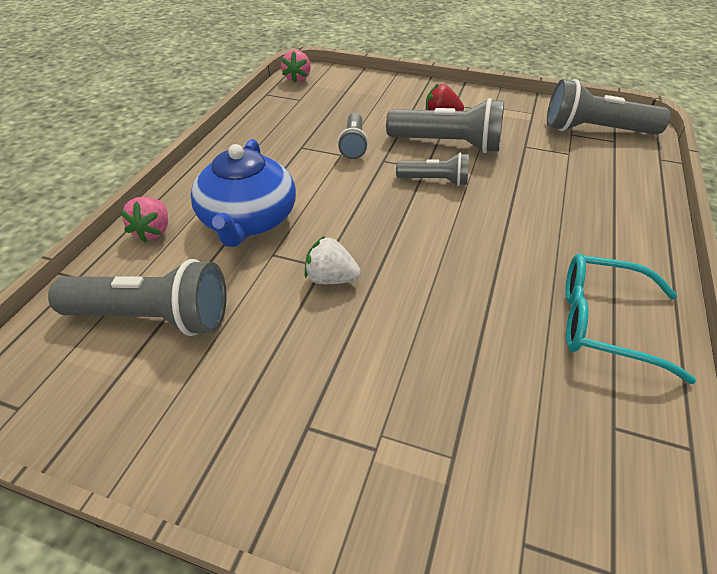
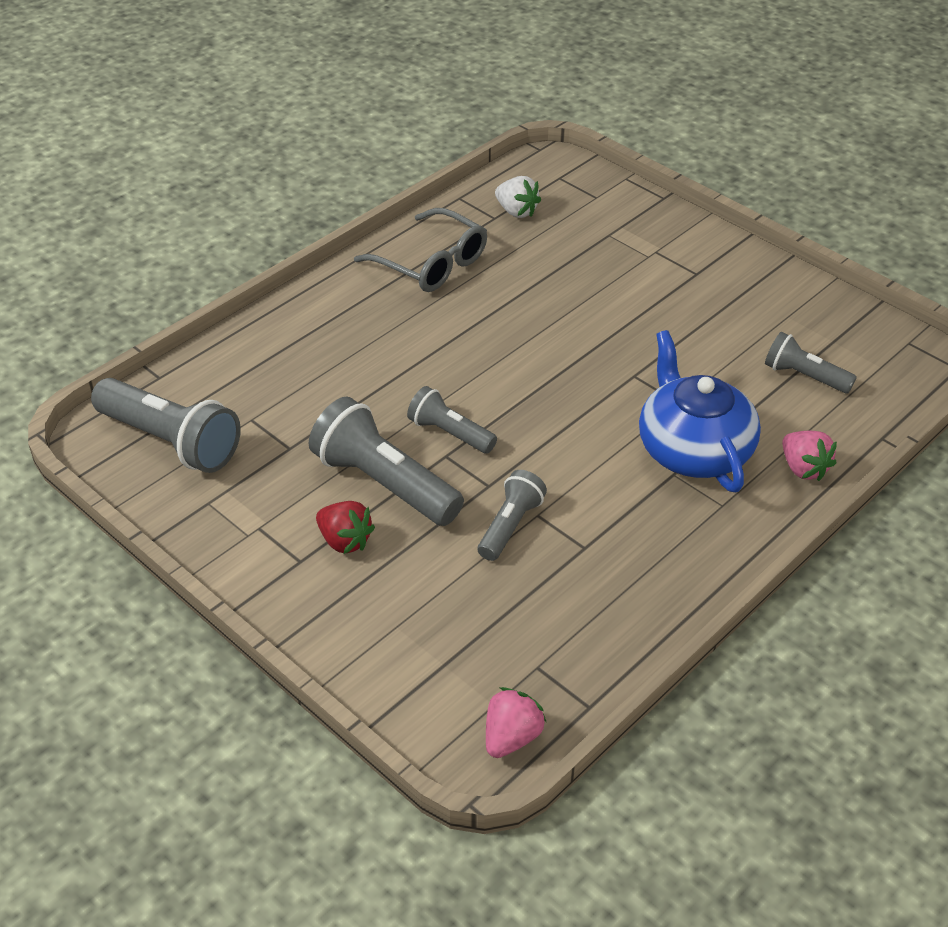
camera: 155 degrees left, 0 degrees up
(153, 231) = (803, 468): pink strawberry -> pink strawberry turned 120 degrees clockwise
(153, 318) = (804, 376): grey flashlight -> grey flashlight, size x0.58
(248, 220) = (693, 449): blue teapot -> blue teapot turned 45 degrees counterclockwise
(331, 279) = (632, 361): white strawberry -> white strawberry (516, 211)
(605, 323) = (431, 263): turquoise glasses -> grey glasses

